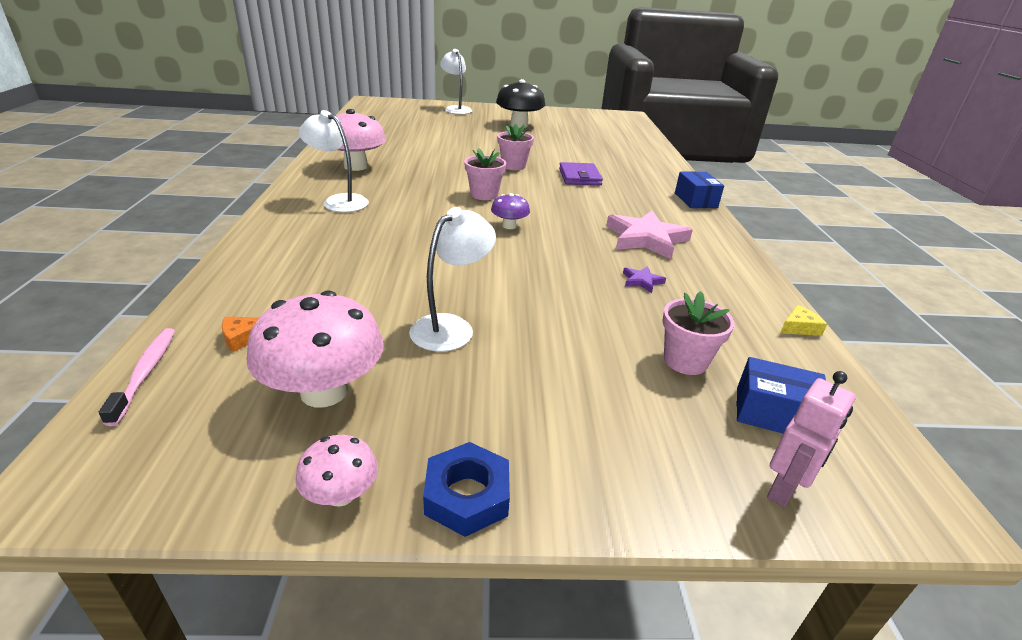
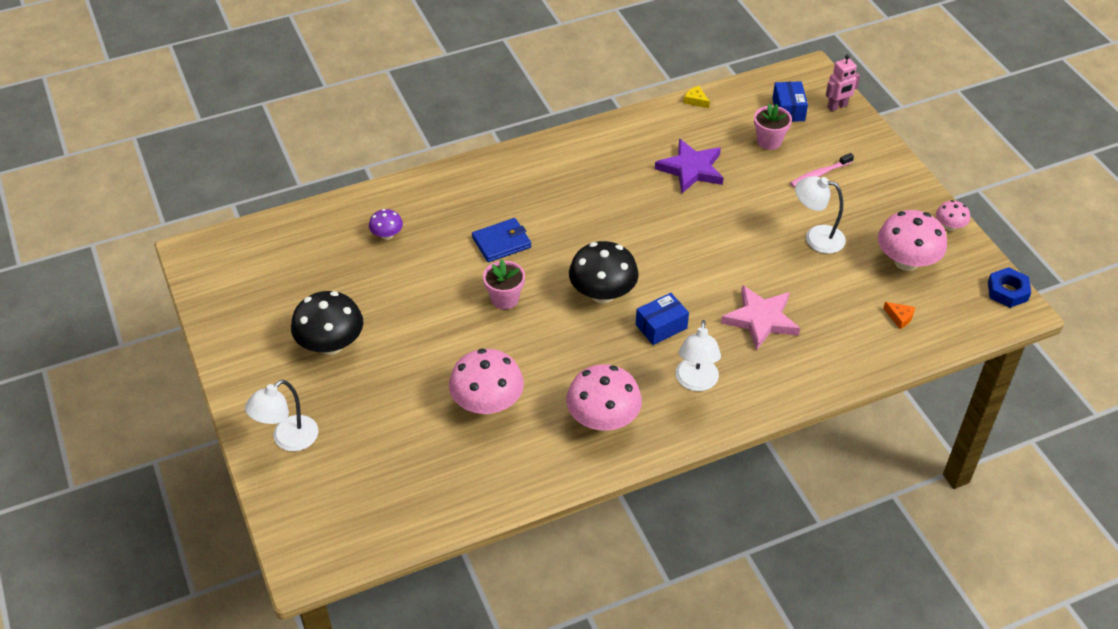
camera: 110 degrees left, 15 degrees up
(145, 373) = (955, 335): pink toothbrush -> pink toothbrush (819, 174)
(420, 144) = (487, 403): none -> pink mushroom
(467, 495) = (918, 191): blue nut -> blue nut (1007, 291)
(484, 195) = (602, 293): pink flower pot -> black mushroom
(509, 226) = (657, 256): purple mushroom -> purple mushroom (387, 235)
(579, 177) = (501, 242): purple wallet -> blue wallet
(642, 281) = (691, 169): purple star -> purple star, size x2.26
(646, 238) = (618, 177): pink star -> pink star (761, 320)
(695, 200) = (507, 158): blue box -> blue box (661, 326)
(784, 490) = (837, 106): pink robot -> pink robot turned 135 degrees clockwise

